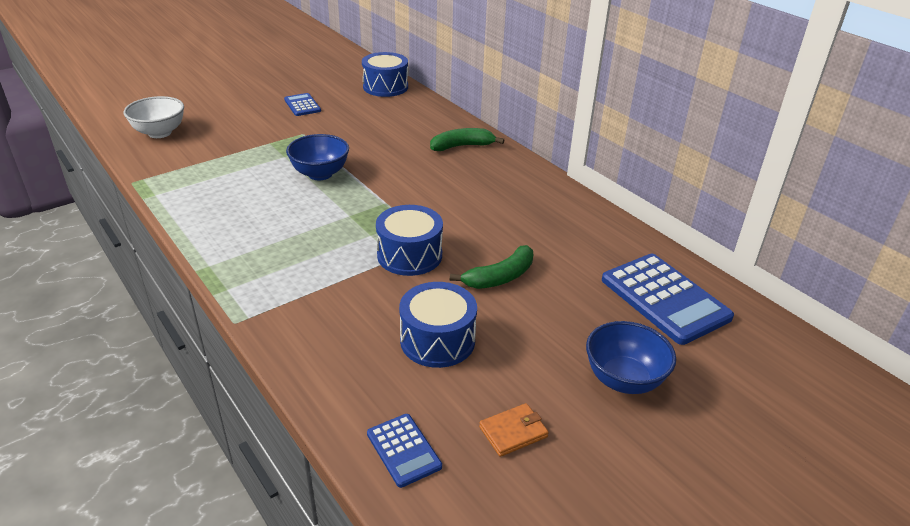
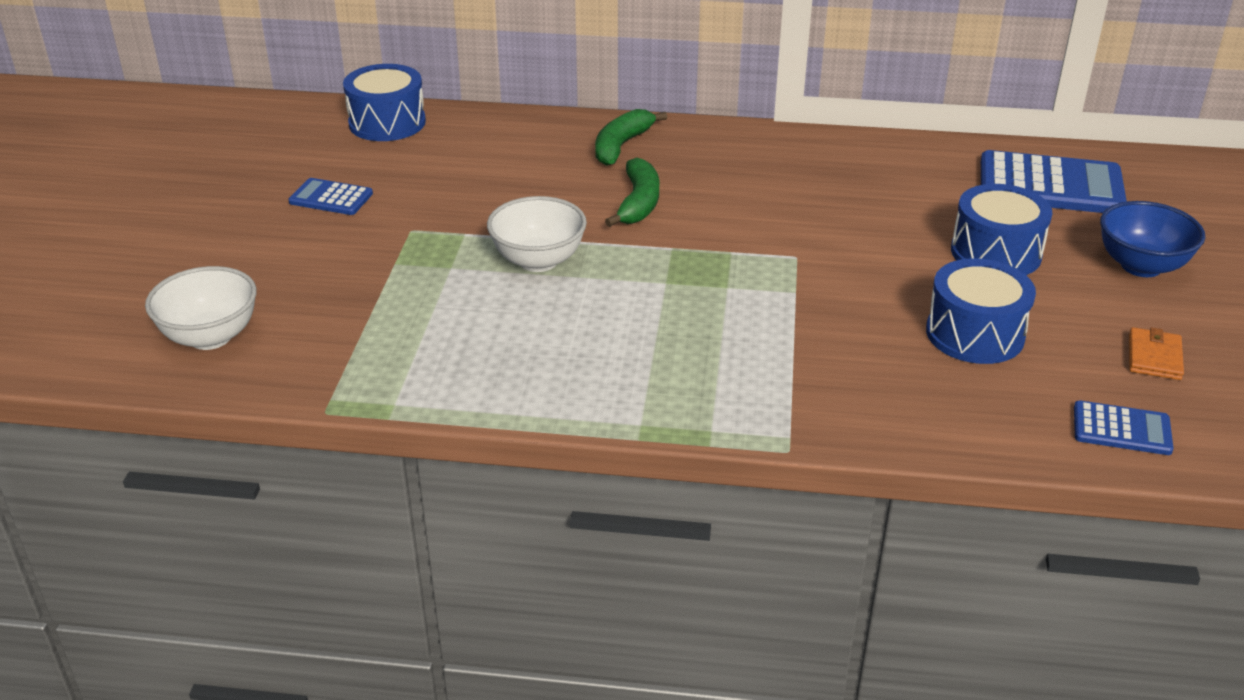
camera: 45 degrees left, 0 degrees up
(320, 174) = (538, 261): blue bowl -> white bowl
(409, 255) = (802, 281): blue drum -> blue drum (995, 253)
(500, 277) = (911, 249): green banana -> green banana (638, 203)

